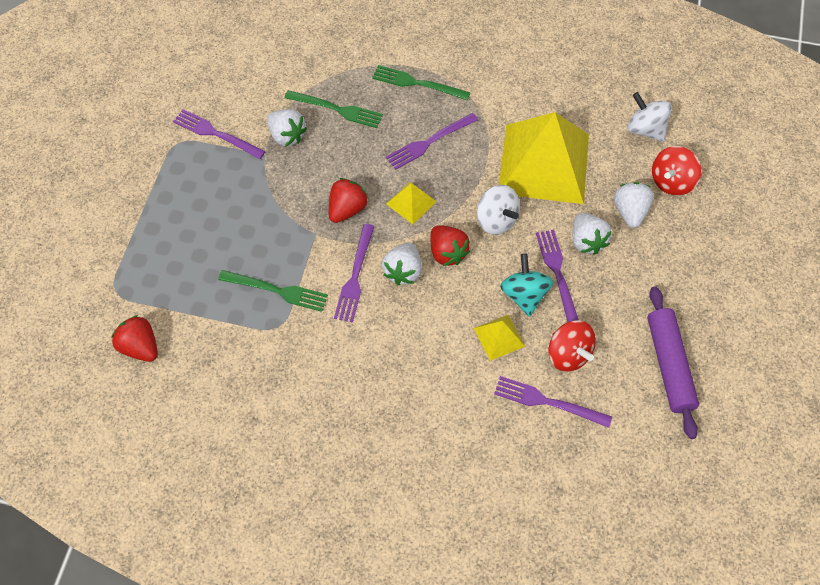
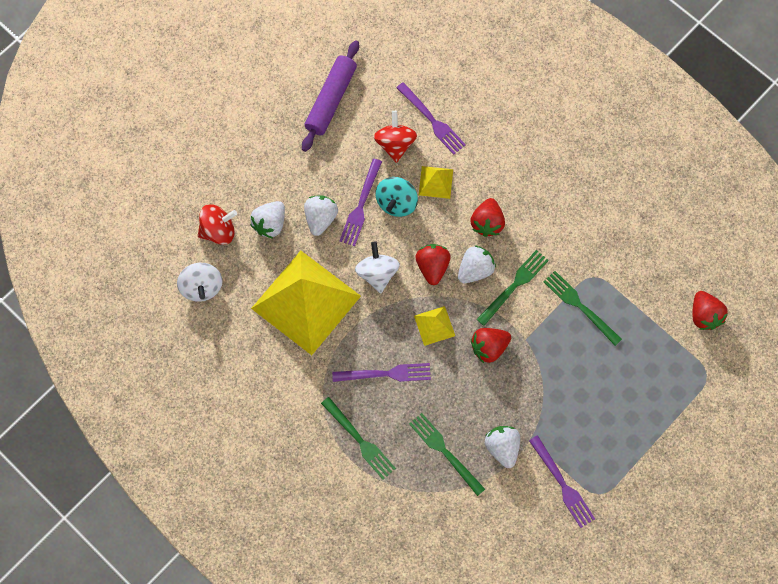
camera: 150 degrees left, 10 degrees up
(355, 276) = (514, 285): purple fork -> green fork
(419, 323) = (487, 223): none -> red strawberry

